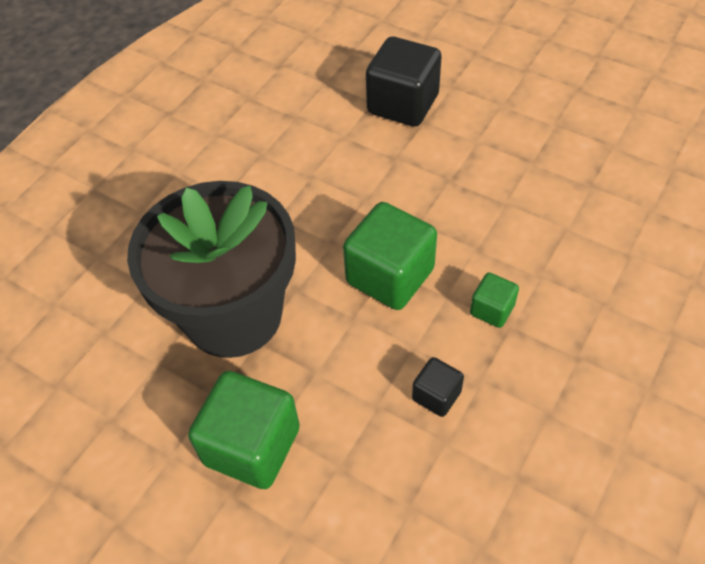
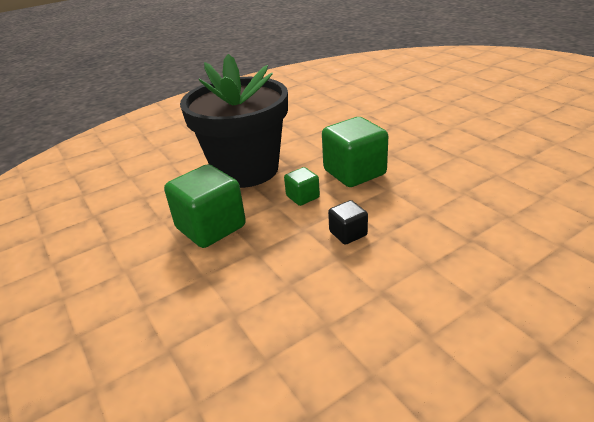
camera: 25 degrees right, 20 degrees down
(403, 104) = (412, 105): black cube -> none
(492, 309) = (416, 201): green cube -> green cube (302, 197)

